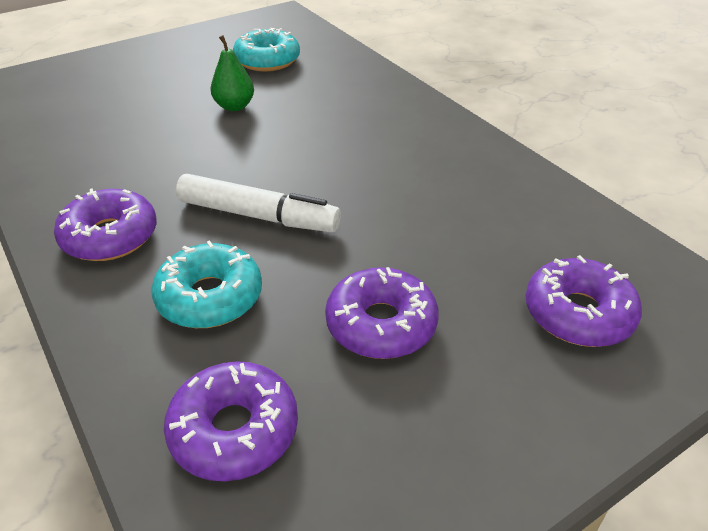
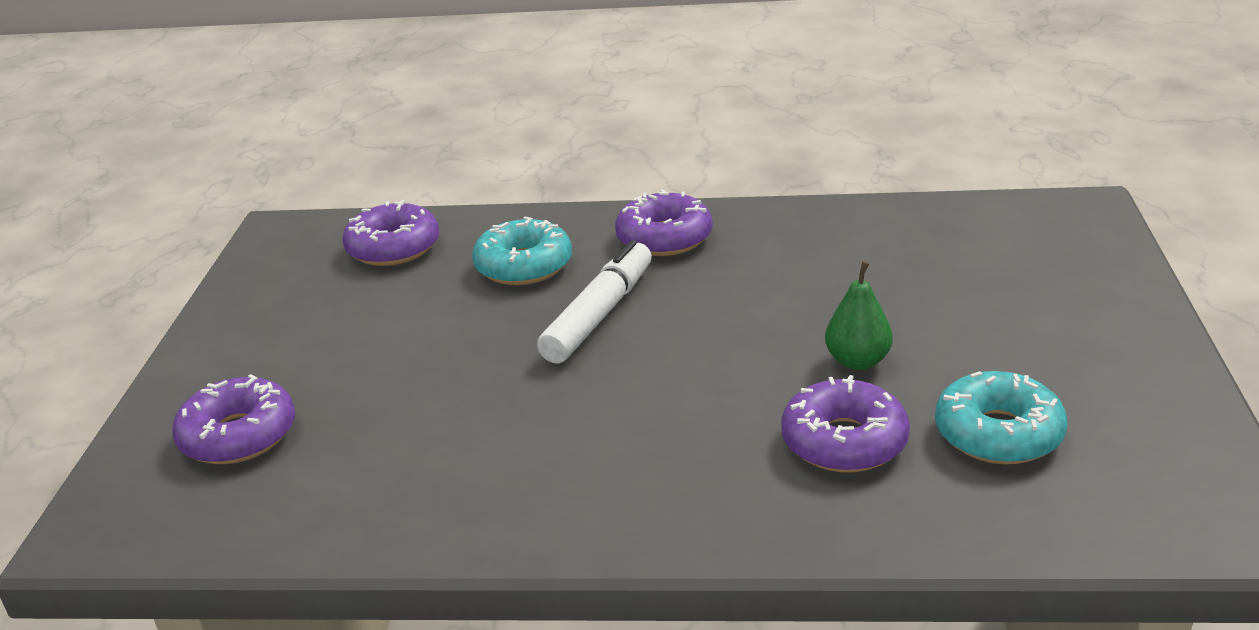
camera: 130 degrees right, 10 degrees down
(258, 216) = (599, 315): white marker -> white marker turned 150 degrees clockwise
(381, 324) = (384, 330): purple donut -> purple donut (844, 441)

